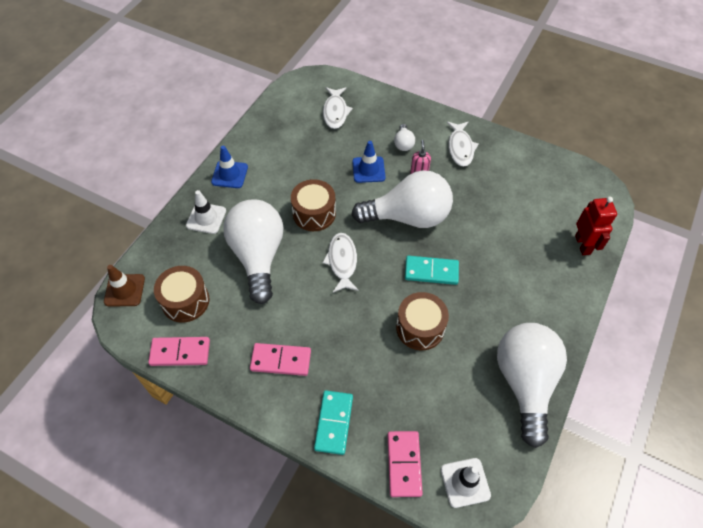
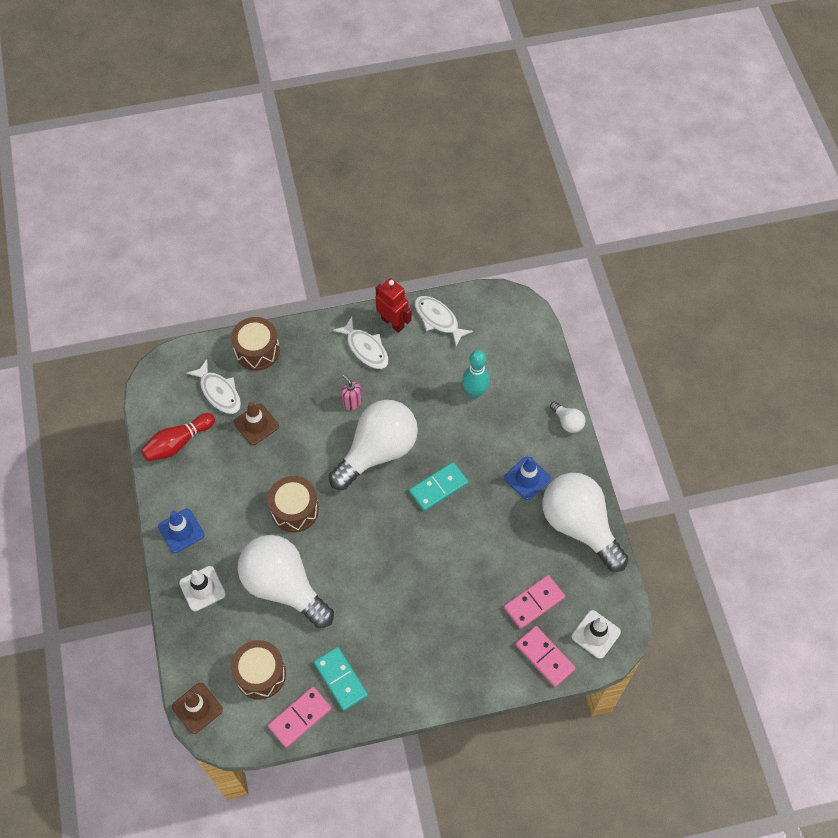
camera: 40 degrees left, 5 degrees up
(280, 124) = (178, 443): none -> red bowling pin
(281, 360) = (386, 657): pink domino -> pink domino (534, 602)
(334, 423) = (470, 670): turquoise domino -> turquoise domino (341, 679)
(340, 145) = (256, 424): none -> brown traffic cone
(342, 261) = (359, 535): white fish -> white fish (438, 319)
(368, 170) = (304, 431): blue traffic cone -> blue traffic cone (527, 478)
(403, 144) = (312, 381): white light bulb -> white light bulb (567, 422)
(420, 328) = (469, 543): brown drum -> brown drum (257, 350)
(519, 226) = (475, 392): none -> turquoise bowling pin
(583, 245) = (536, 371): red robot -> red robot (393, 322)

